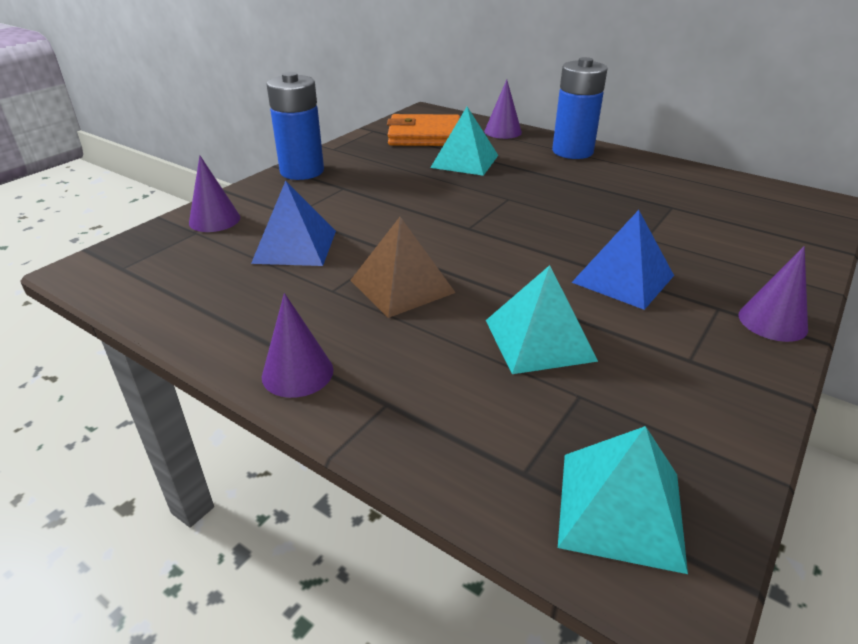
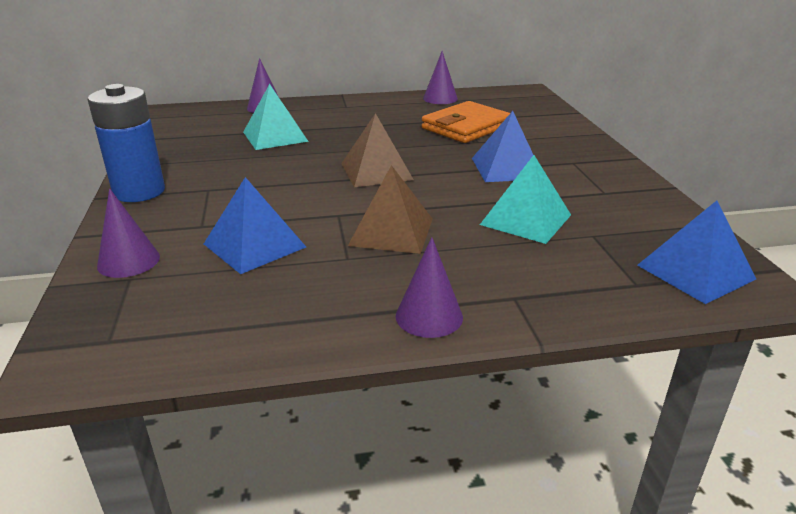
camera: 45 degrees left, 5 degrees down
(424, 136) = (204, 129): orange wallet -> orange wallet (466, 127)
(489, 226) = (376, 171): none -> brown pyramid
(572, 151) = (342, 106): blue battery -> none
(620, 509) = (695, 272): turquoise pyramid -> blue pyramid
(772, 321) = (604, 158): purple cone -> purple cone (440, 98)

